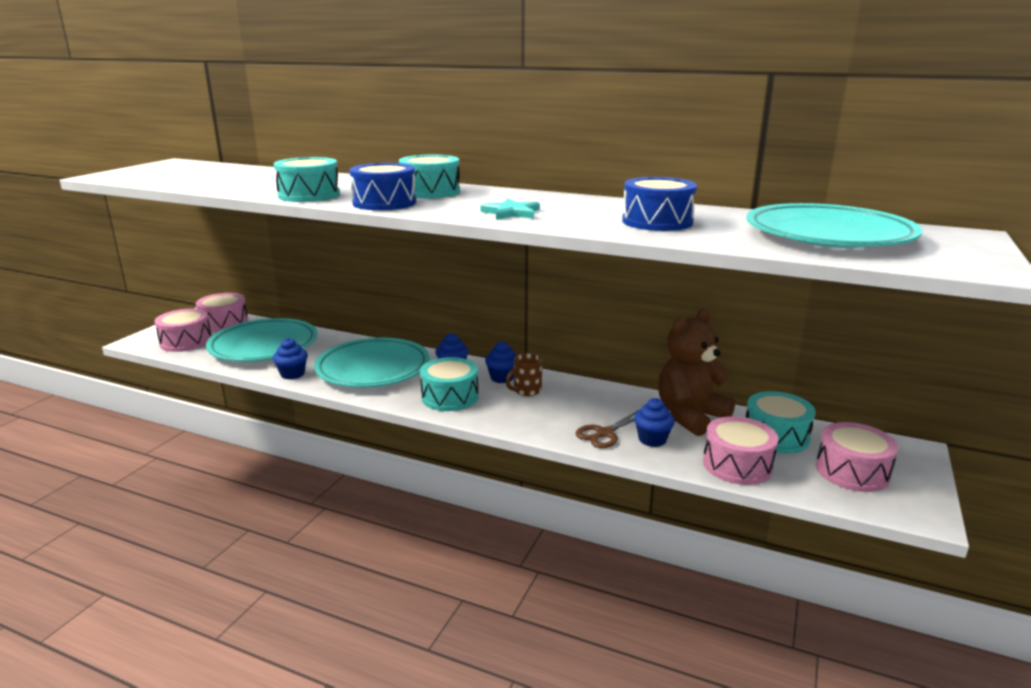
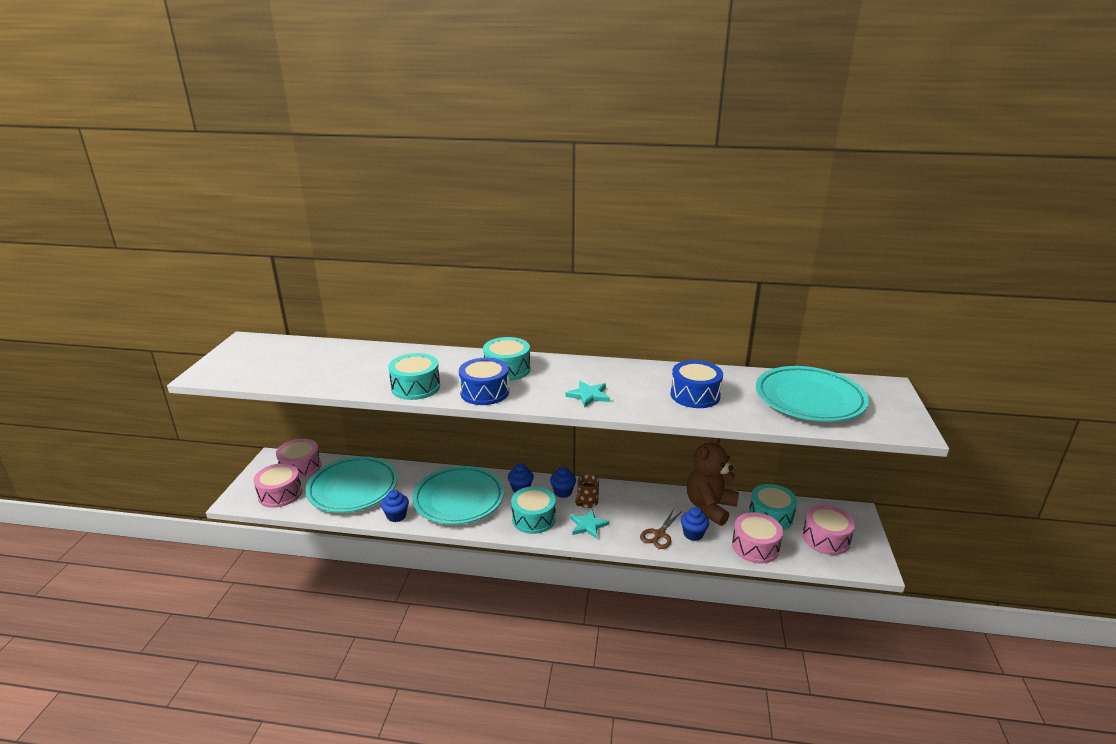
camera: 15 degrees left, 5 degrees up
(514, 412) = (588, 525): none -> turquoise star

